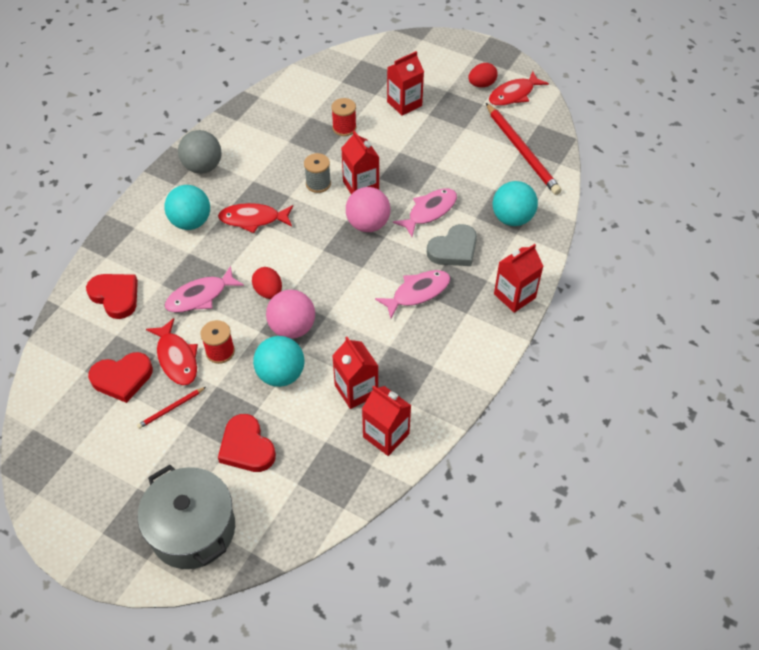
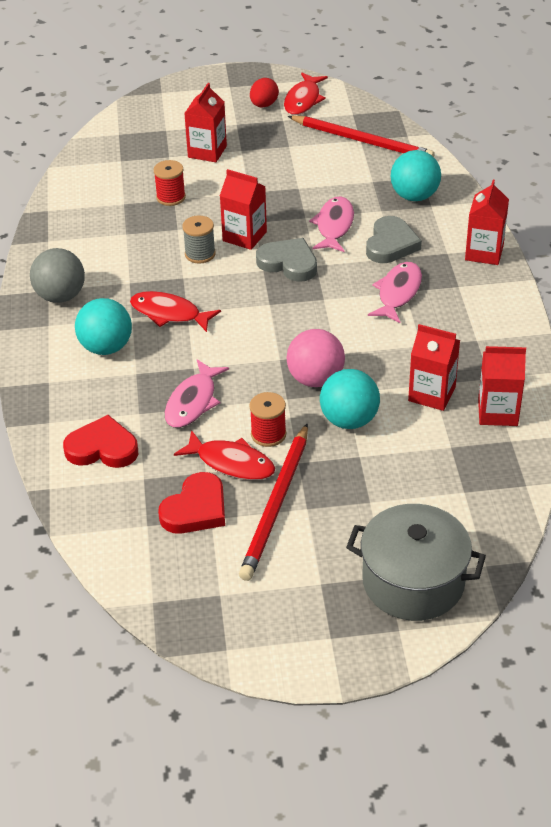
camera: 35 degrees left, 10 degrees down
(171, 409) = (276, 505): red pencil -> red pencil, size x2.24
(246, 447) = (385, 492): red heart -> none
(253, 219) = (169, 314): red fish -> red fish turned 60 degrees clockwise
(268, 292) = (257, 363): red egg -> none
(368, 224) = (288, 263): pink ball -> grey heart

